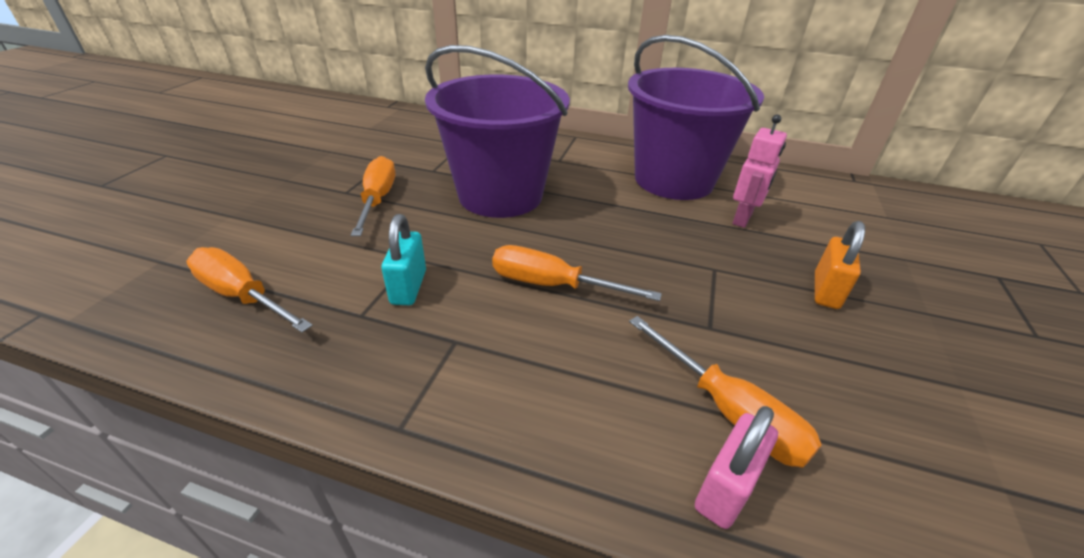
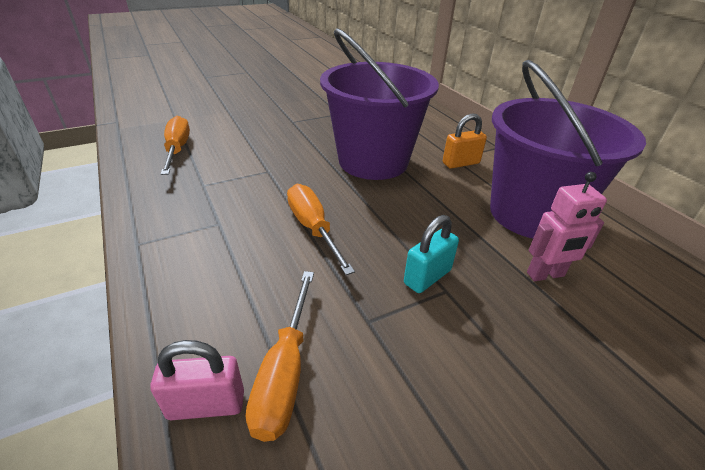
camera: 45 degrees right, 0 degrees up
(377, 199) = (301, 132): orange screwdriver -> none
(409, 287) = (242, 184): turquoise padlock -> turquoise padlock (427, 277)
(826, 291) = (524, 374): orange padlock -> orange padlock (461, 163)

